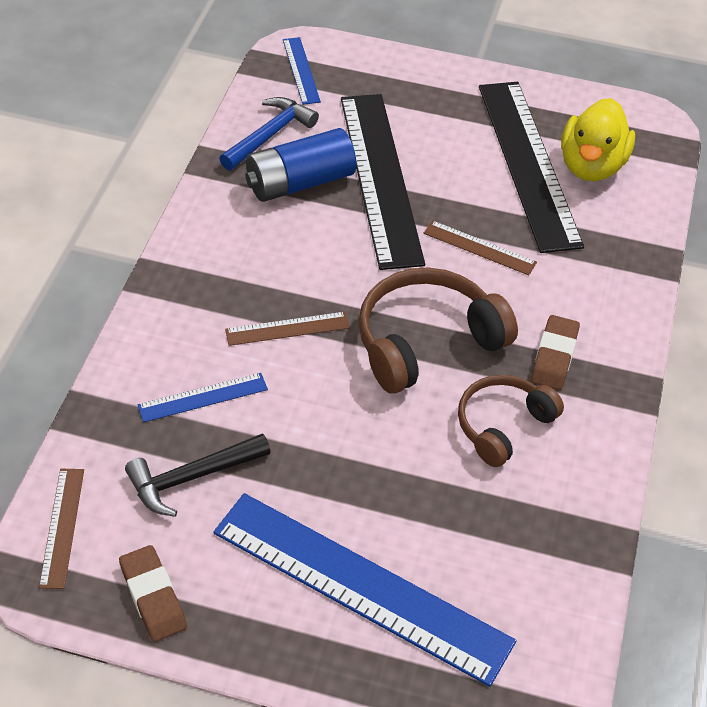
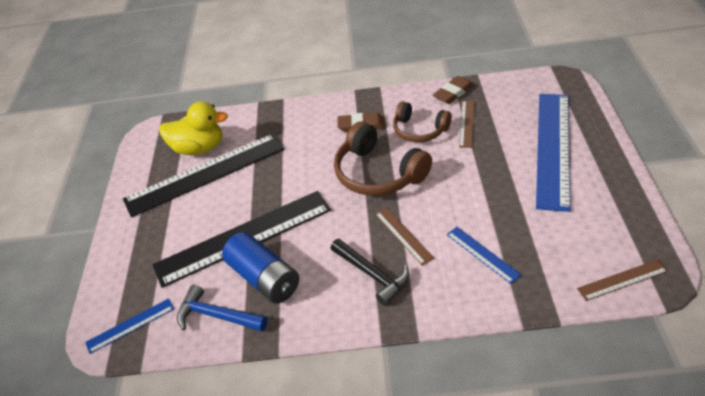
camera: 100 degrees left, 5 degrees down
(153, 596) = (627, 220): brown eraser -> brown eraser (453, 93)
(191, 478) = (542, 235): black hammer -> black hammer (373, 275)
(479, 248) = (291, 174): brown ruler -> brown ruler (467, 123)

